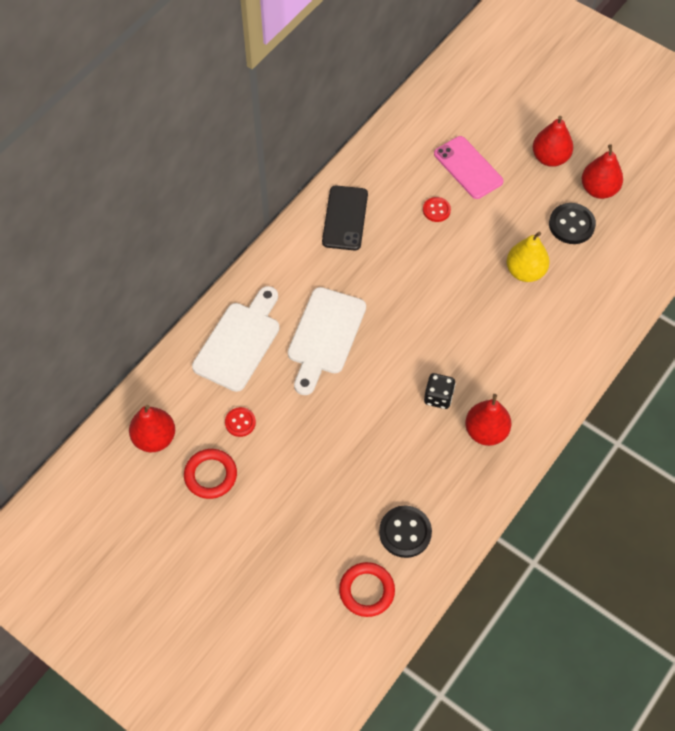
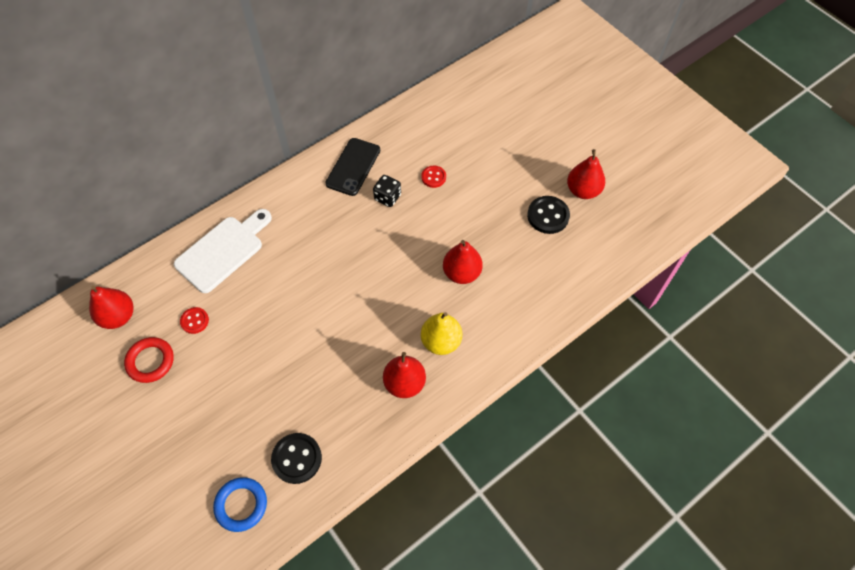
camera: 15 degrees right, 0 degrees up
(325, 336) = (297, 263): white cutting board -> none
(366, 591) = (241, 505): red ring -> blue ring
(438, 397) = (374, 341): black dice -> black dice (387, 197)
(468, 168) = (474, 147): pink phone -> none
(525, 271) = (492, 247): yellow pear -> yellow pear (441, 341)
(550, 158) = (548, 154): red pear -> red pear (461, 273)

